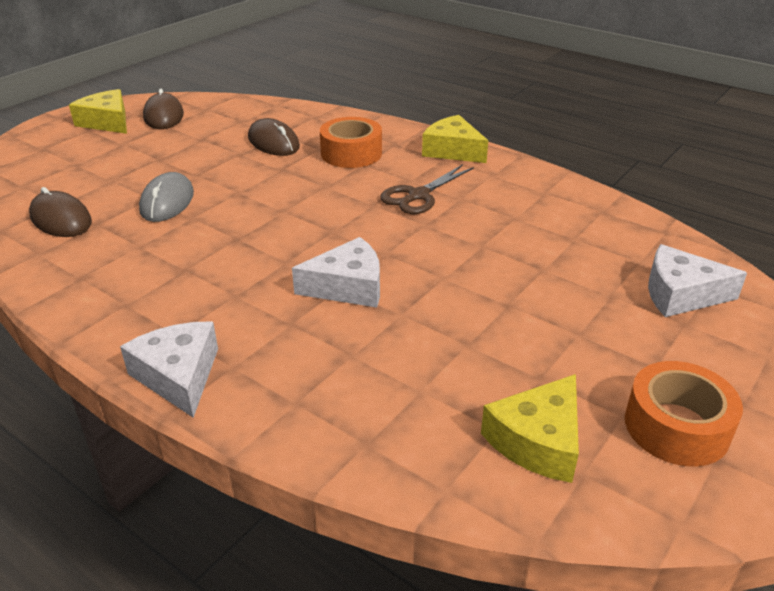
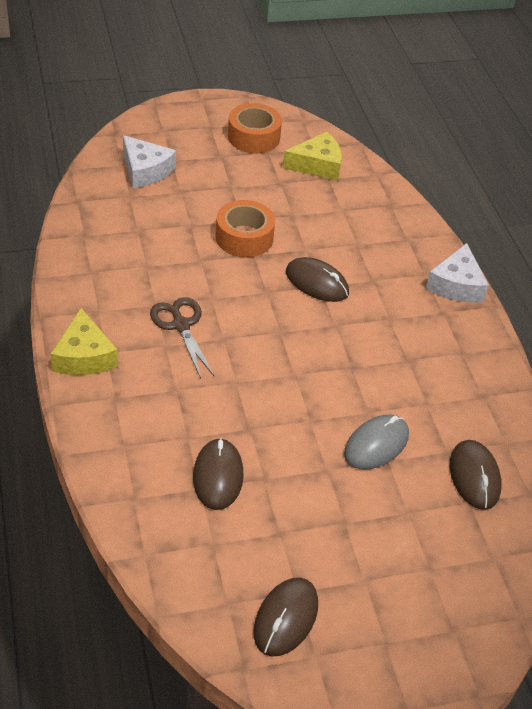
camera: 145 degrees left, 10 degrees up
(107, 122) = (357, 649): yellow cheese -> none
(348, 286) = (317, 283): white cheese -> brown mouse
(351, 153) = (169, 410): orange tape -> orange tape (244, 237)
(418, 195) = (181, 325): brown scissors -> brown scissors turned 105 degrees counterclockwise

